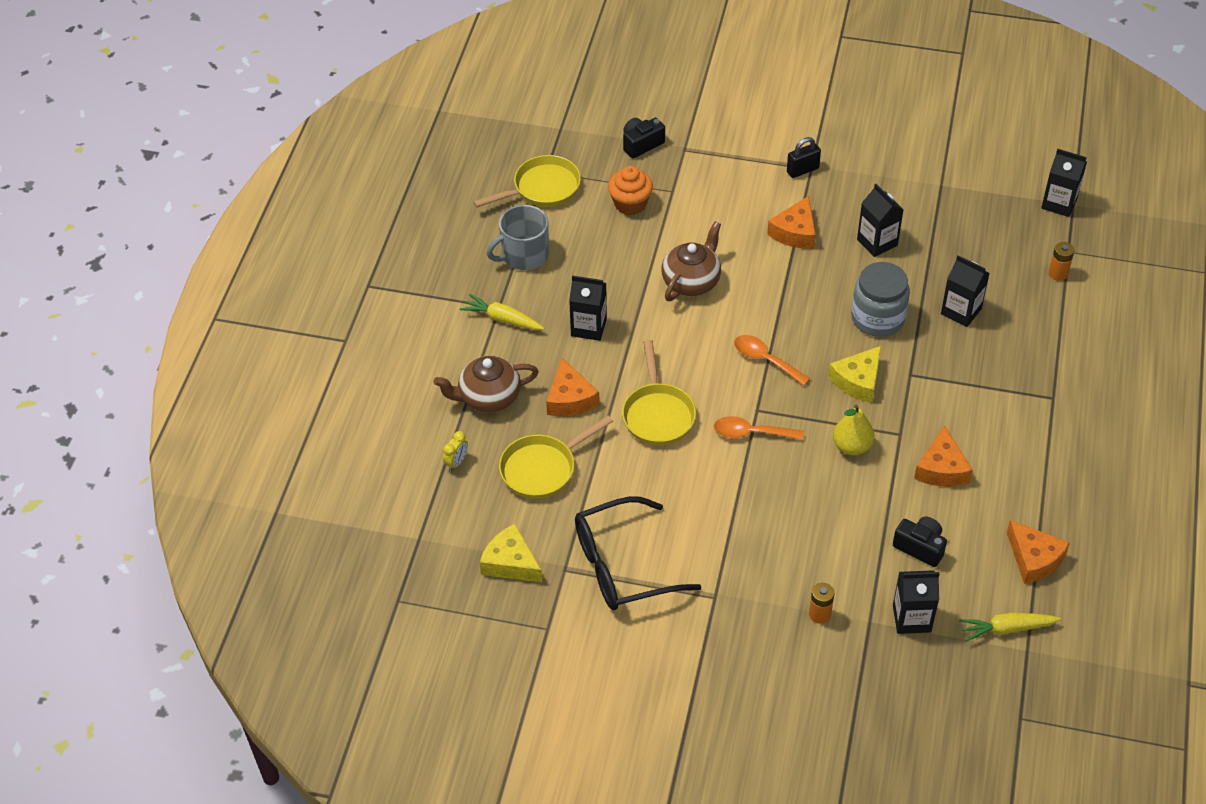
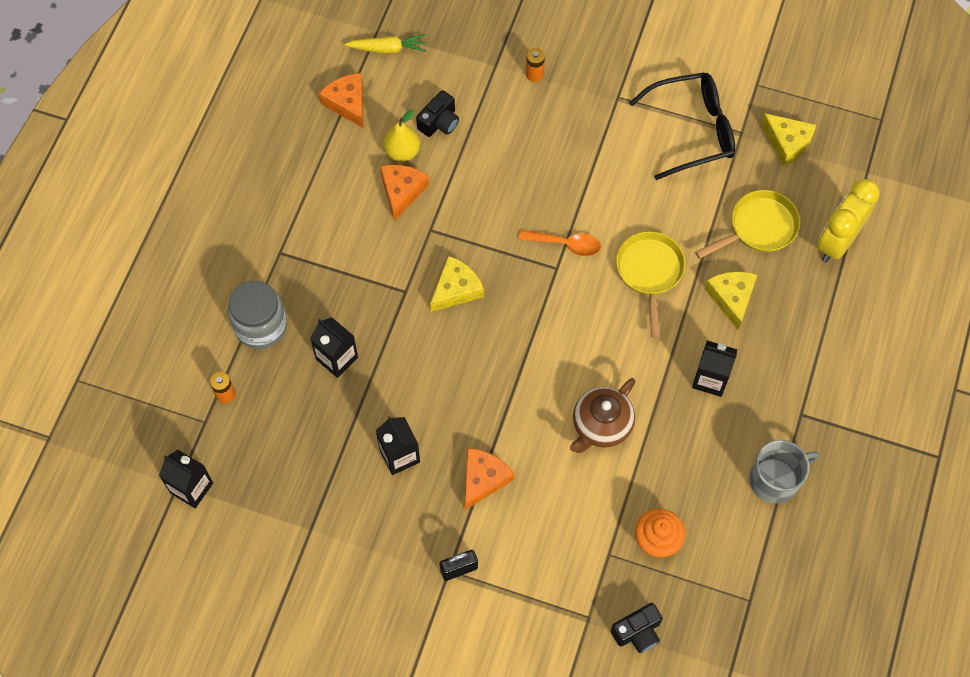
camera: 175 degrees left, 15 degrees up
(456, 462) = (837, 242): yellow clock -> yellow clock, size x2.47
(488, 397) = (809, 308): brown teapot -> none
(502, 319) = (797, 398): yellow carrot -> none
(542, 188) = (754, 574): yellow pan -> none
(570, 399) = (731, 298): orange cheese -> yellow cheese
(765, 360) = (540, 322): orange spoon -> none
(852, 446) = (476, 221): yellow pear -> yellow pear (402, 152)
(877, 318) = (421, 359): grey jar -> grey jar (261, 326)
(911, 618) = (461, 64): black carton -> none
(920, 547) = (439, 122): black camera -> black camera turned 90 degrees counterclockwise

